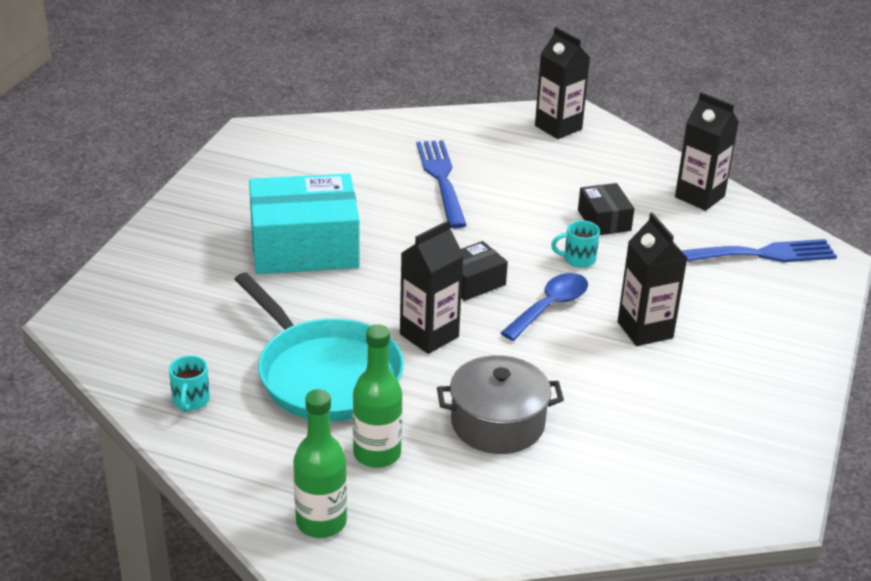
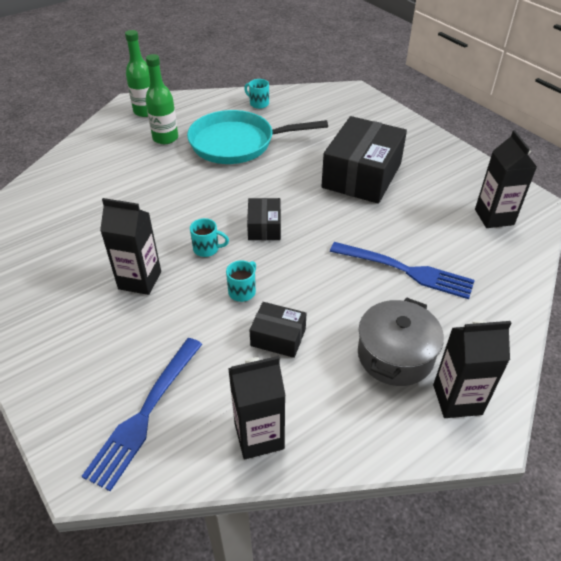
camera: 125 degrees right, 10 degrees up
(304, 247) = (361, 175): turquoise box -> black box
(429, 335) = (231, 188): black carton -> black carton (494, 217)
(497, 423) = (139, 181): grey pot -> grey pot (395, 355)
(550, 306) = (207, 249): blue spoon -> turquoise mug

